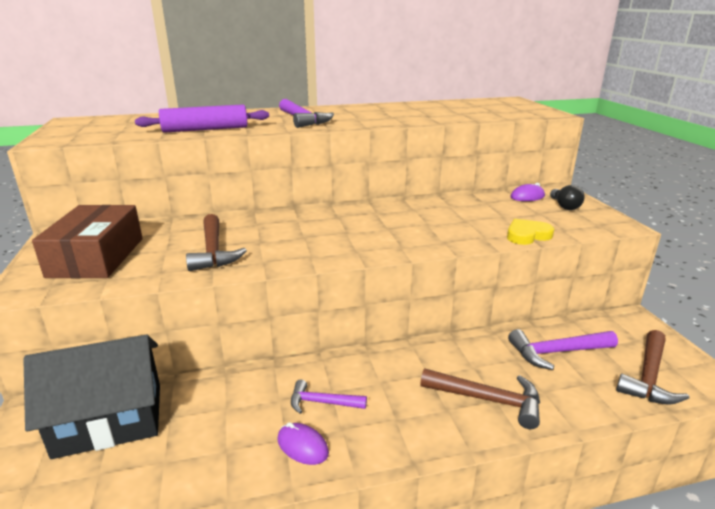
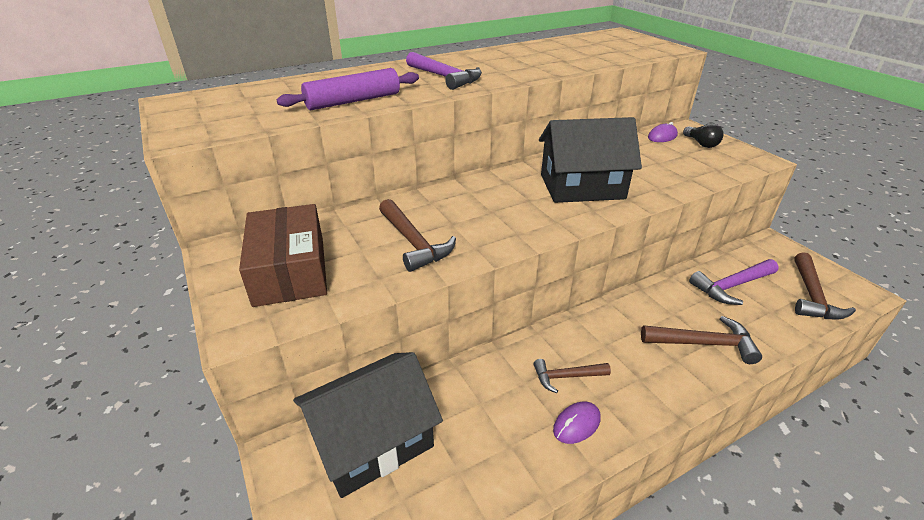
camera: 15 degrees left, 10 degrees up
(302, 446) = (576, 424): purple mouse -> purple mouse turned 60 degrees counterclockwise
(322, 402) = (566, 376): purple hammer -> brown hammer
(407, 227) = (582, 186): none -> black house
(527, 235) = (693, 181): yellow heart -> none

